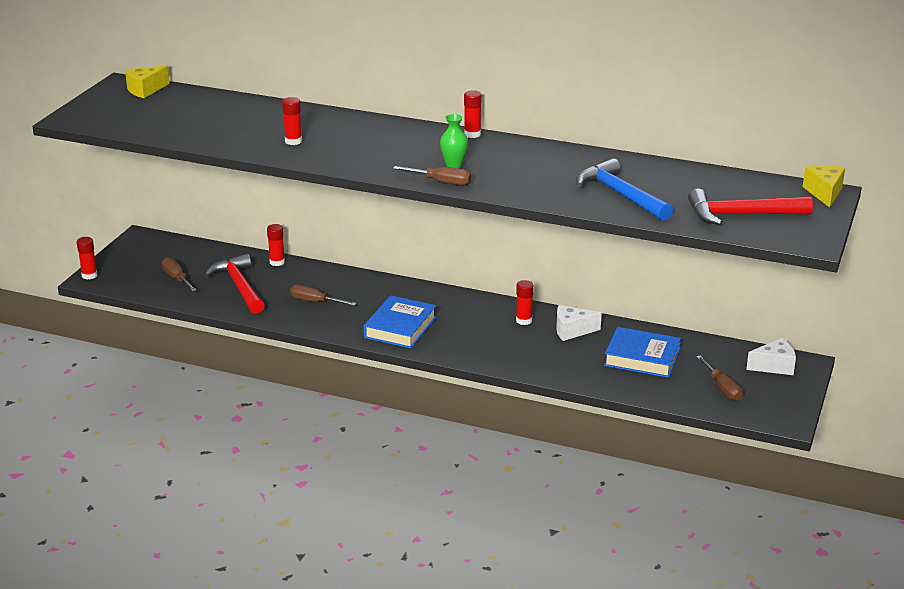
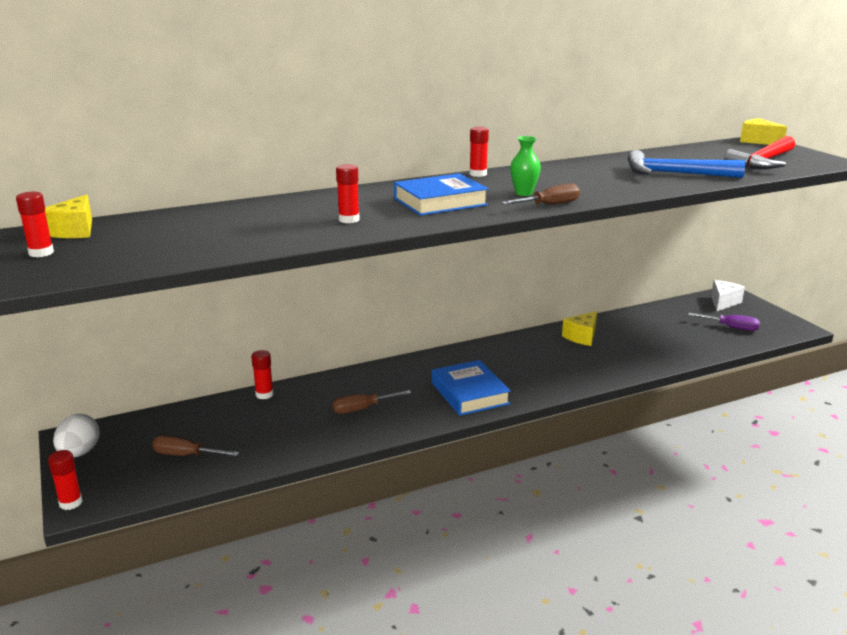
camera: 45 degrees left, 5 degrees down
(131, 249) = (79, 453): none -> white egg
(239, 286) = (267, 431): red hammer -> none
(524, 320) = (540, 345): red glue stick -> red glue stick (41, 253)
(572, 330) = (582, 337): white cheese -> yellow cheese
(642, 358) = (655, 332): blue book -> blue book (440, 202)
(722, 388) = (731, 327): brown screwdriver -> purple screwdriver

